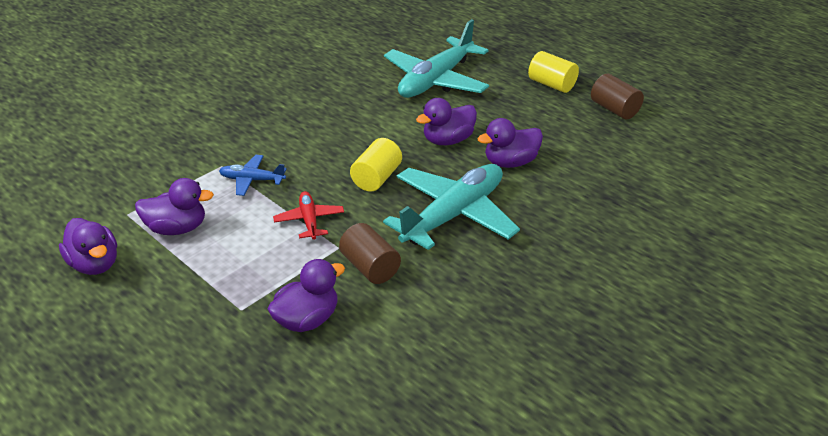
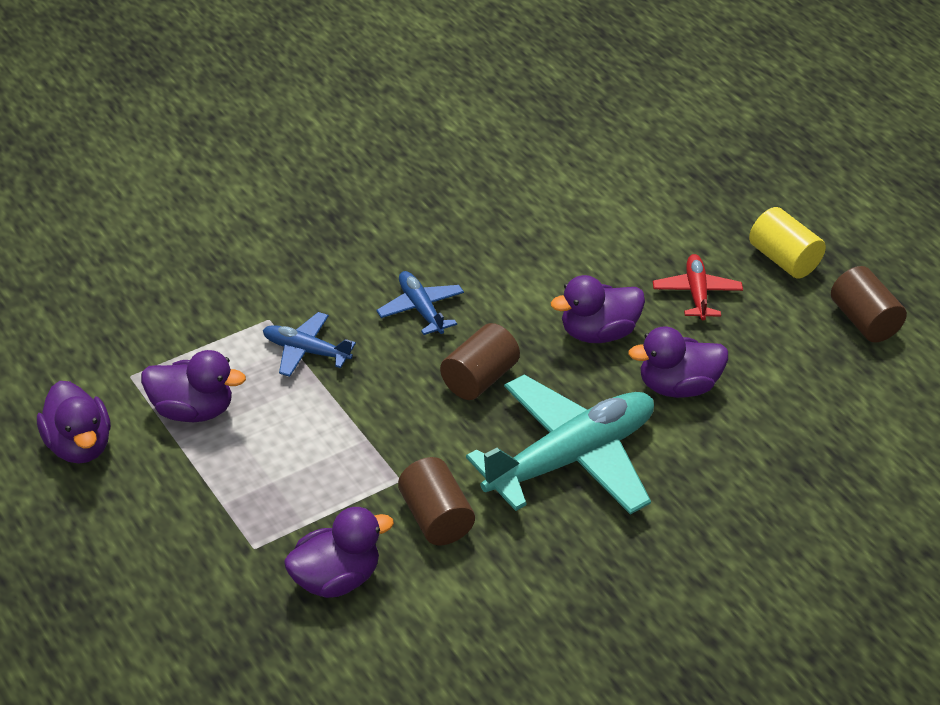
camera: 10 degrees right, 5 degrees up
(309, 220) = (370, 430): red plane -> red plane (696, 293)
(326, 144) = (421, 309): none -> blue plane
(376, 178) = (479, 378): yellow cylinder -> brown cylinder
(436, 80) = (610, 222): turquoise plane -> none

